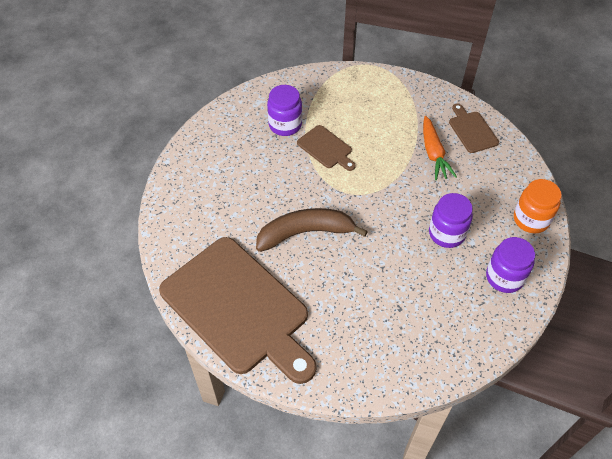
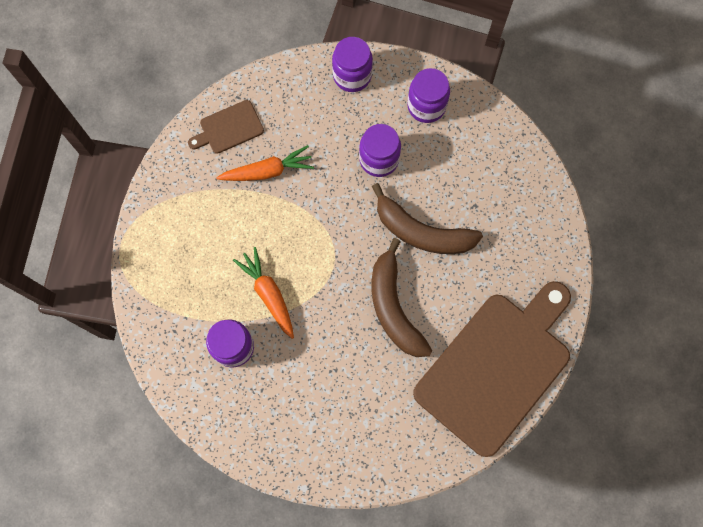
camera: 95 degrees left, 20 degrees up
(326, 148) = (268, 293): brown cutting board -> orange carrot
(374, 261) = (421, 232): none -> brown banana
(531, 219) = (352, 76): orange jar -> purple jar

